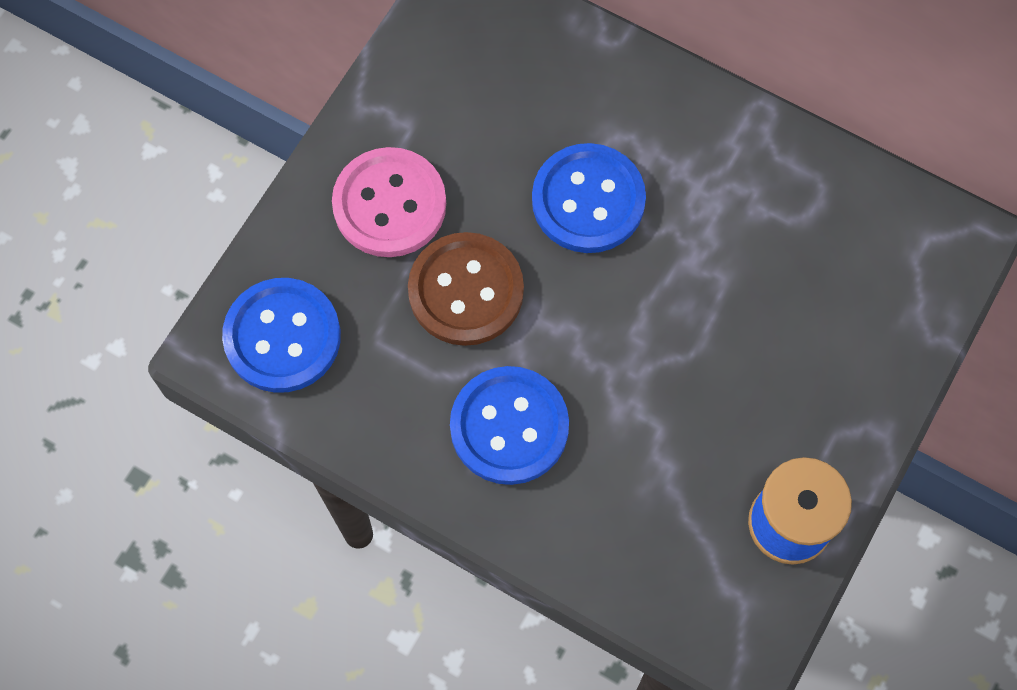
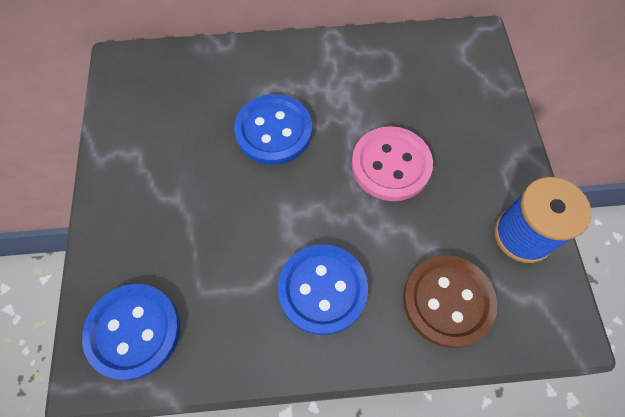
camera: 35 degrees left, 5 degrees down
(389, 204) = (154, 203): pink button -> pink button (391, 165)
(466, 291) = (237, 224): brown button -> brown button (448, 301)

